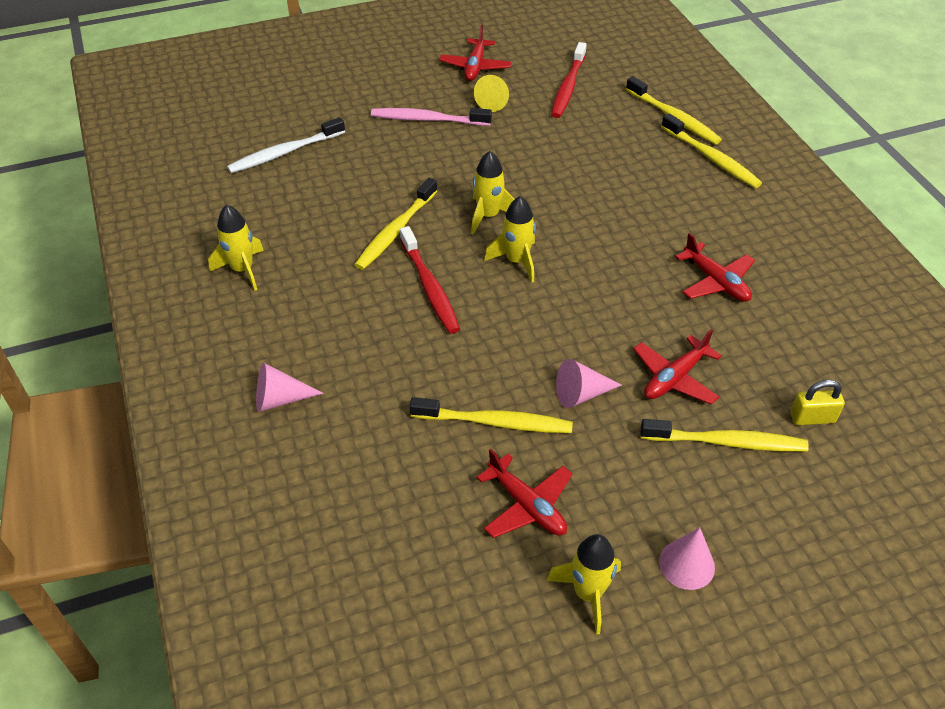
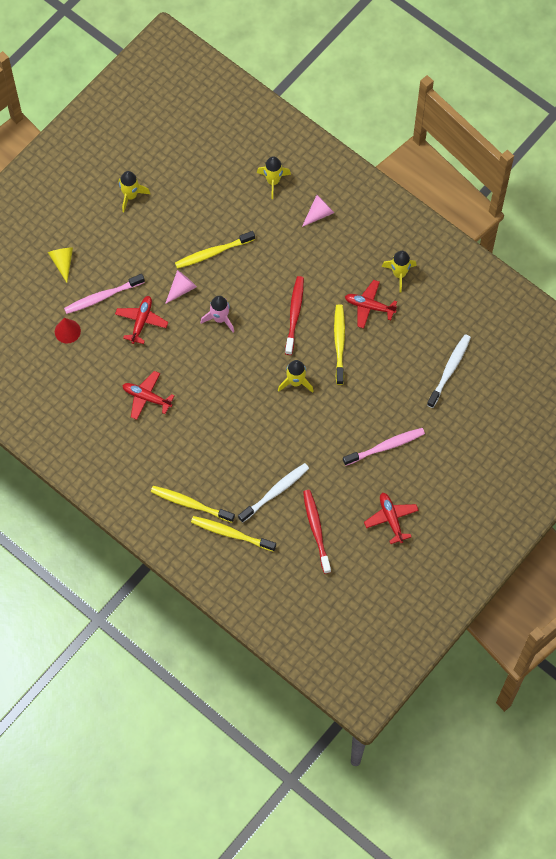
camera: 150 degrees right, 20 degrees up
(430, 287) = (294, 314): red toothbrush -> red toothbrush turned 60 degrees clockwise
(494, 101) = (355, 488): yellow cone -> yellow cone (63, 262)
(516, 261) = (260, 356): yellow rocket -> yellow rocket (273, 181)
(527, 505) = (175, 220): red plane -> red plane (369, 306)
(545, 328) = (220, 318): none -> pink rocket
(594, 131) = (275, 492): none -> white toothbrush
(687, 564) = (96, 228): pink cone -> none
(726, 442) = (102, 297): yellow toothbrush -> pink toothbrush
(812, 418) = (67, 331): yellow padlock -> red cone

